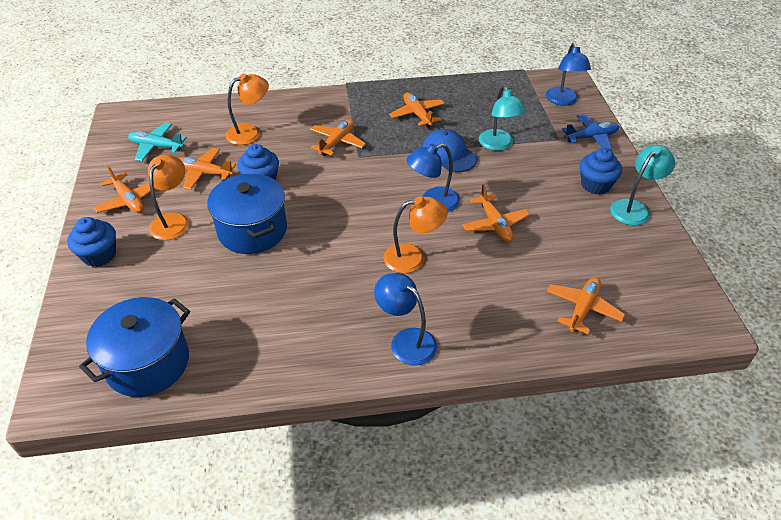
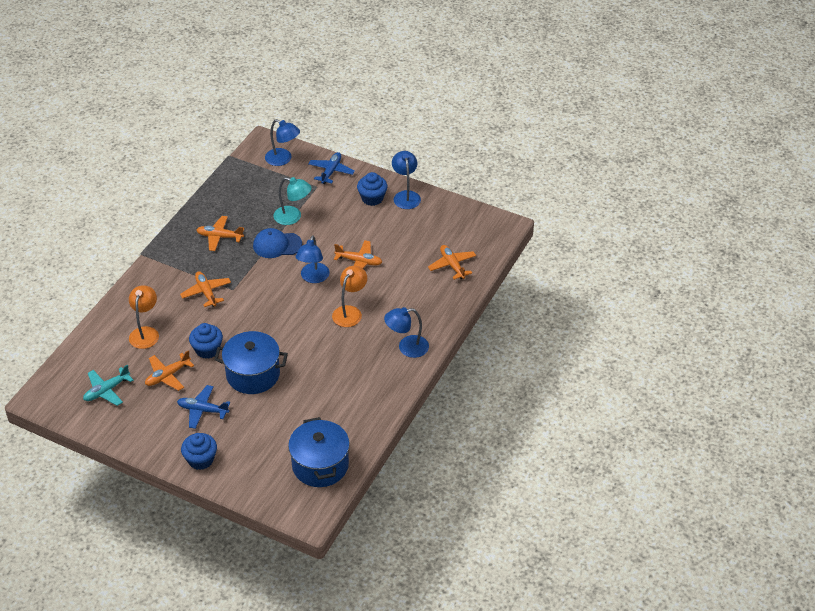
camera: 55 degrees left, 0 degrees up
(128, 200) = (156, 426): orange plane -> none
(173, 220) = (203, 410): orange lamp -> blue plane
(634, 208) = (406, 196): turquoise lamp -> blue lamp

